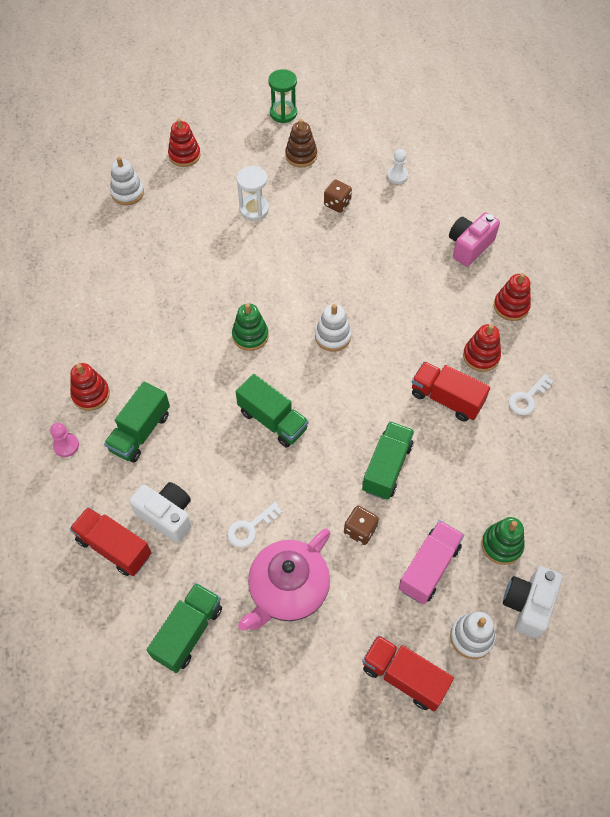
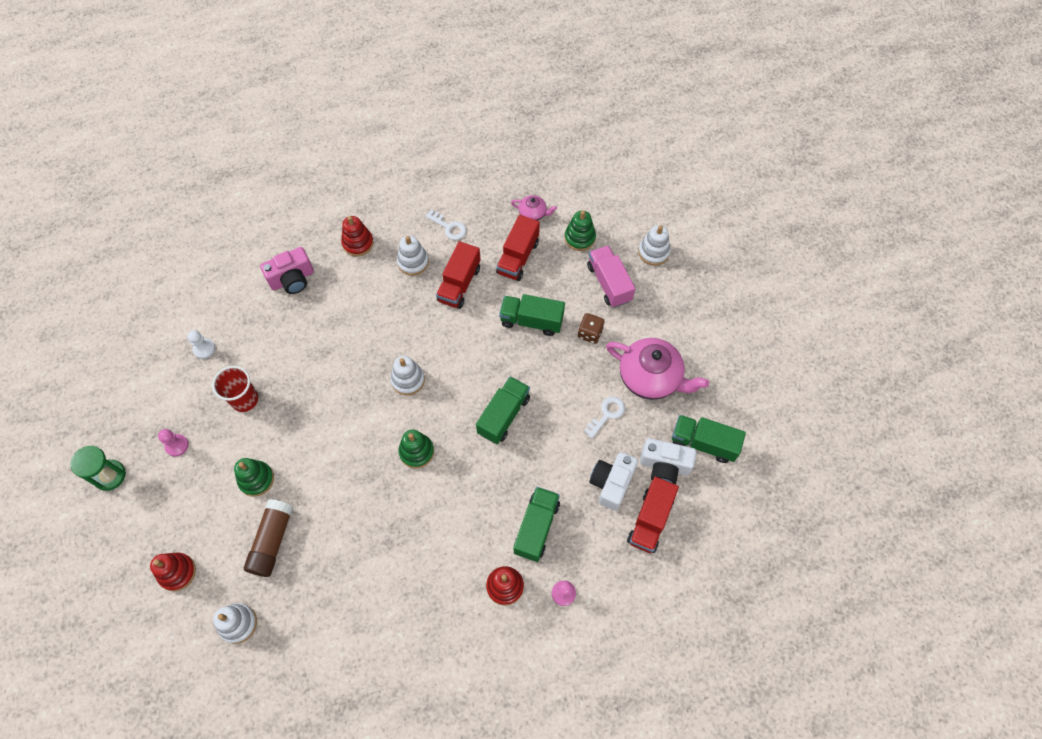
camera: 100 degrees left, 5 degrees up
(140, 432) = (536, 527): green truck -> green truck turned 90 degrees counterclockwise
(192, 218) = (272, 541): none -> brown glue stick
(250, 528) = (607, 414): white key -> white key turned 90 degrees counterclockwise
(254, 209) = (256, 479): white hourglass -> green stacking toy
(301, 156) = (177, 445): brown stacking toy -> pink pawn
(337, 204) = (244, 399): brown dice -> red cup
(404, 676) = (693, 291): red truck -> red truck (518, 257)
(429, 568) = (609, 283): pink truck -> pink truck turned 45 degrees clockwise
(469, 246) = (292, 279): pink camera -> pink camera turned 60 degrees counterclockwise
(481, 356) = (413, 262): red stacking toy -> white stacking toy
(528, 605) = (621, 220): white camera -> white camera (664, 466)
(543, 495) = (533, 213): none -> pink teapot

